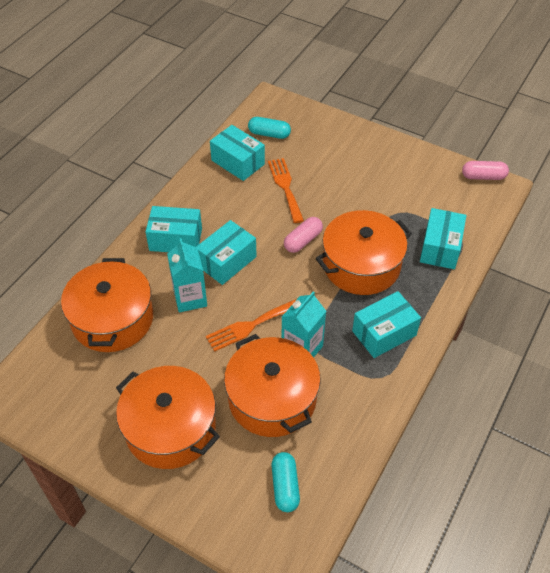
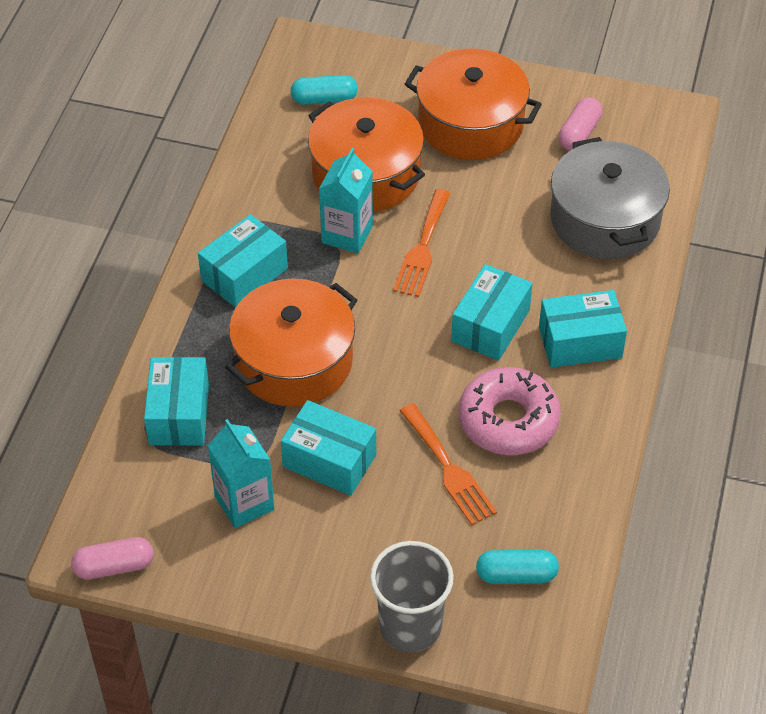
camera: 165 degrees right, 0 degrees up
(112, 319) = (605, 219): orange pot -> grey pot
(190, 298) = (518, 265): turquoise carton -> turquoise carton (244, 503)
(238, 162) = (547, 500): turquoise box -> turquoise box (329, 460)
(240, 205) = (508, 420): none -> pink donut
(251, 325) = (422, 248): orange fork -> orange fork turned 150 degrees clockwise
(285, 486) = (324, 99): turquoise capsule -> turquoise capsule turned 75 degrees counterclockwise
(303, 241) = (391, 381): pink capsule -> pink capsule (579, 133)
(331, 124) = (410, 626): none -> grey cup

